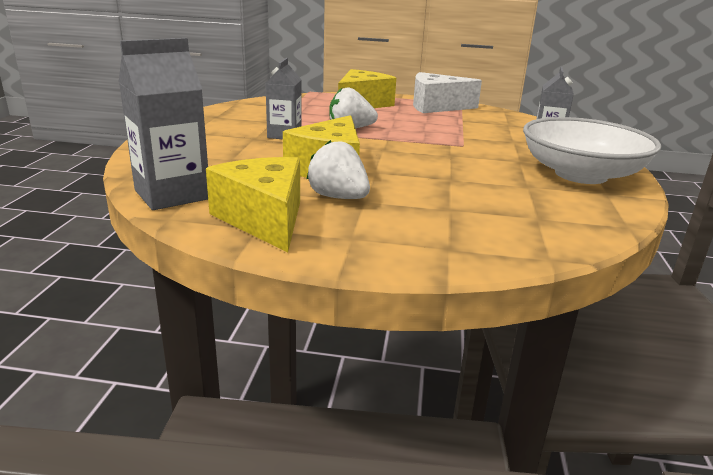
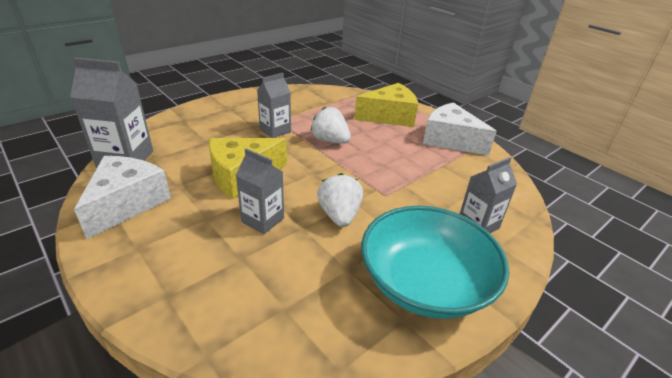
camera: 40 degrees right, 10 degrees up
(264, 219) = (127, 203): yellow cheese -> white cheese
(338, 197) = (196, 206): white strawberry -> white strawberry (339, 215)
(413, 185) = (262, 220): none -> grey carton
(581, 174) = (425, 283): white bowl -> turquoise bowl

